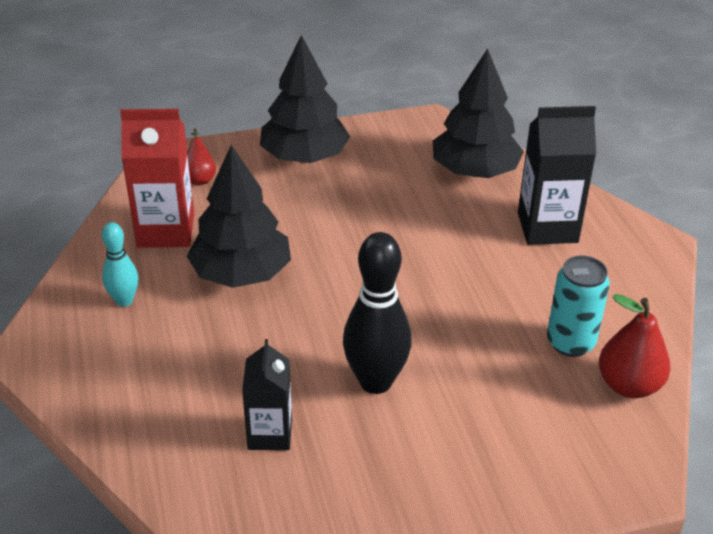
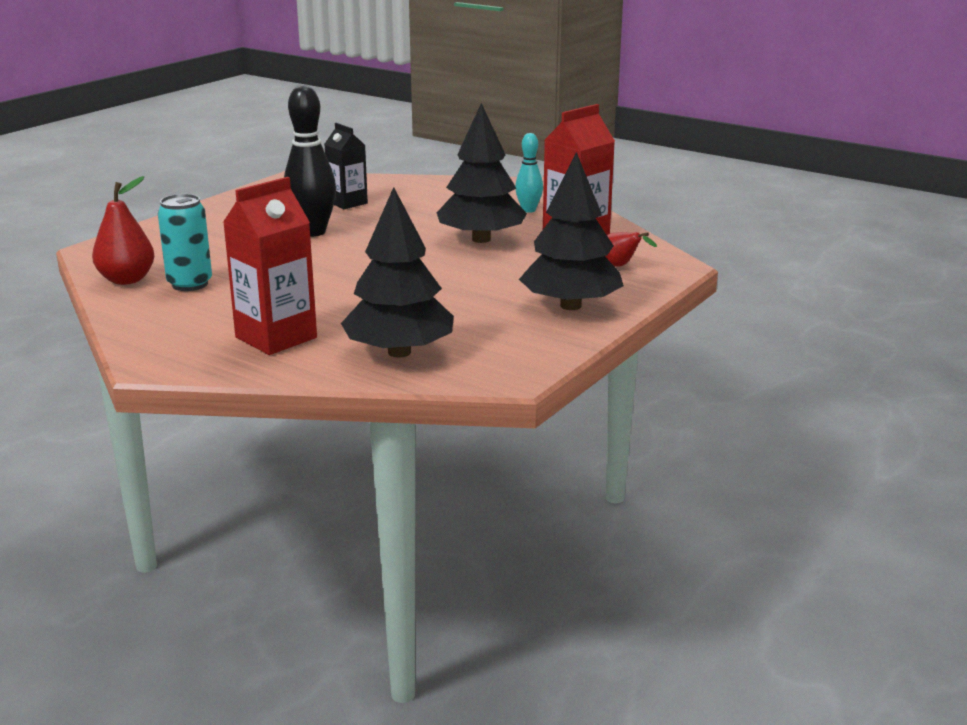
camera: 140 degrees right, 15 degrees down
(547, 227) = (276, 337): black carton -> red carton

